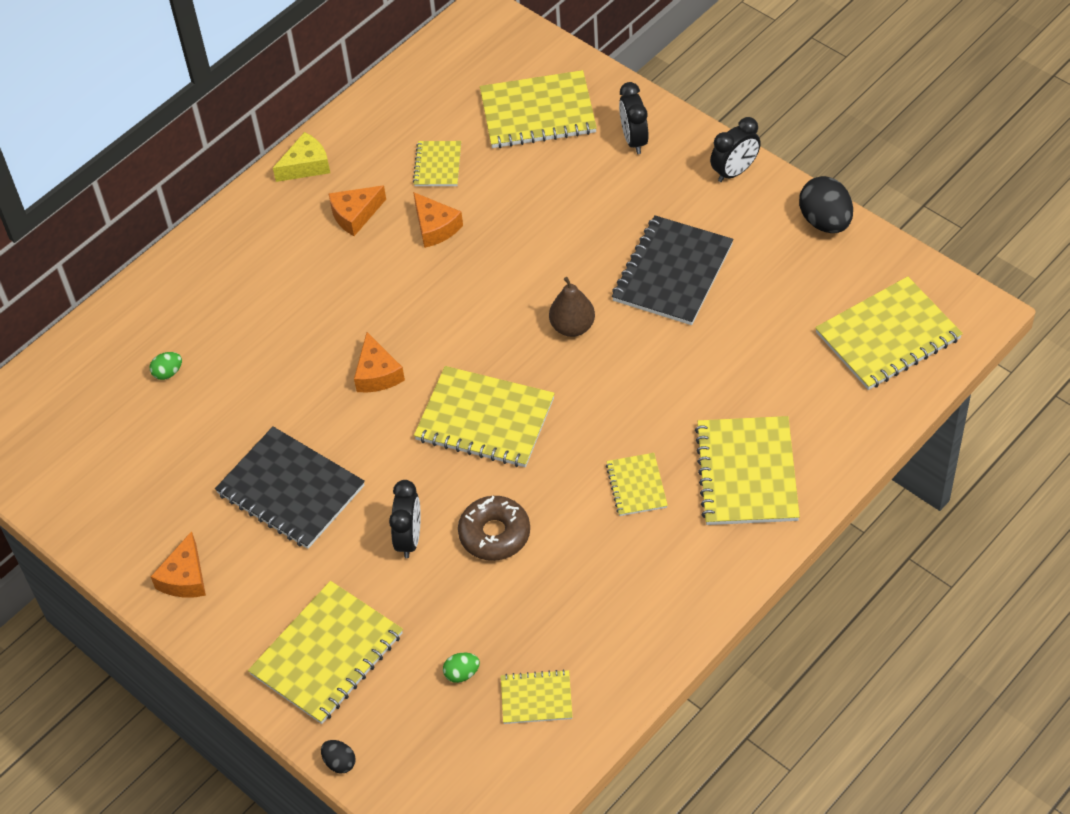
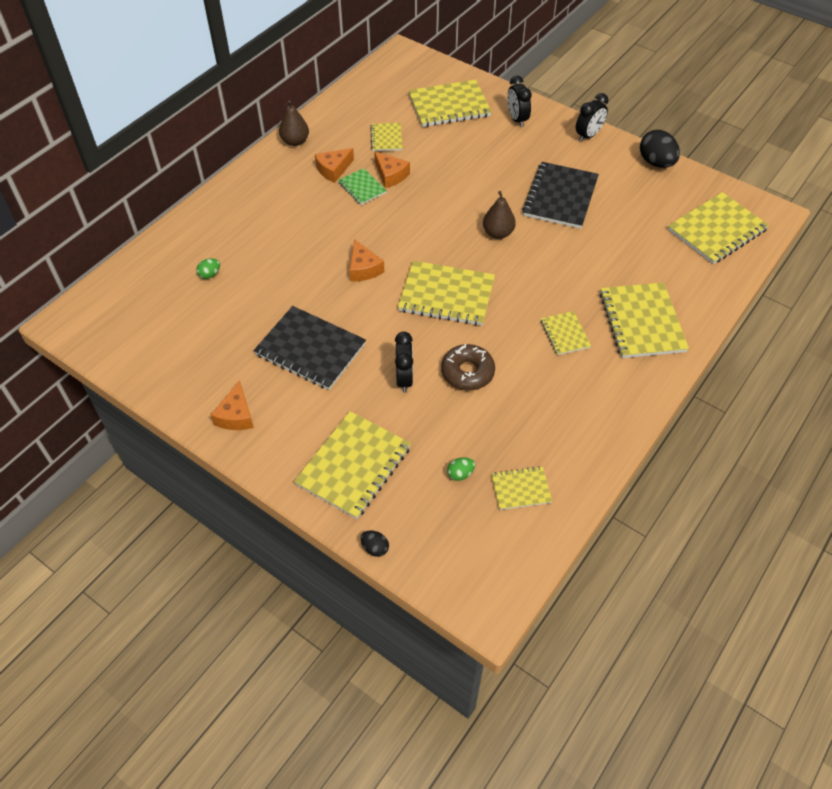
camera: 10 degrees left, 0 degrees up
(306, 166) = (295, 141): yellow cheese -> brown pear
(392, 245) = (362, 187): none -> green notebook

